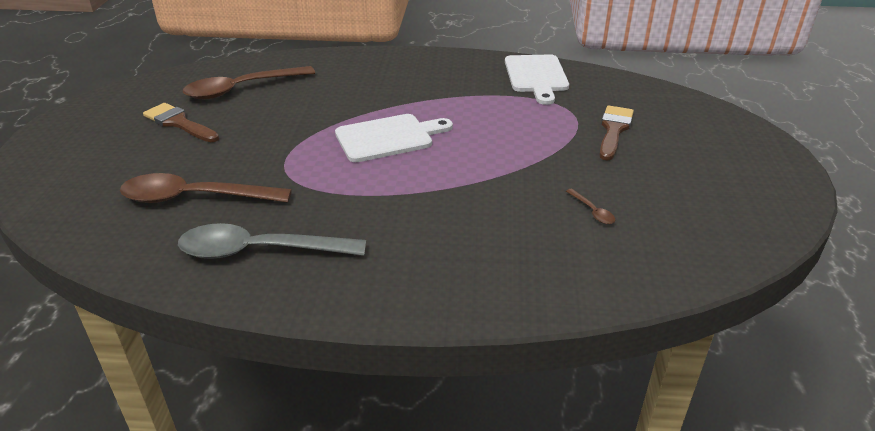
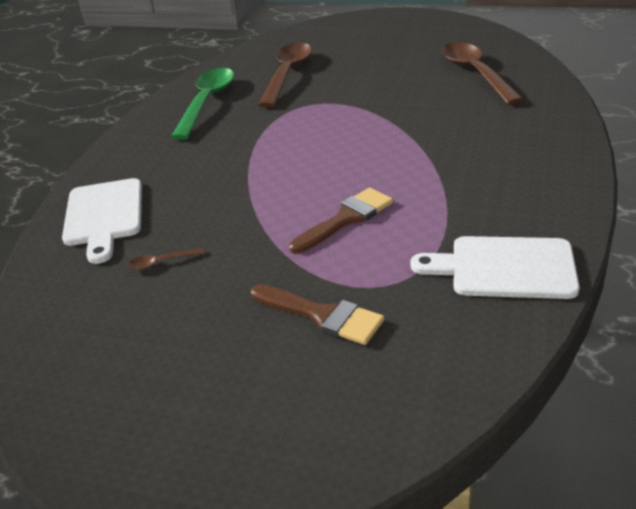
camera: 105 degrees right, 0 degrees up
(179, 123) = (409, 55): brown brush -> brown brush (346, 219)
(260, 251) = (206, 102): grey spoon -> green spoon
(388, 137) = (353, 150): white cutting board -> white cutting board (104, 216)

